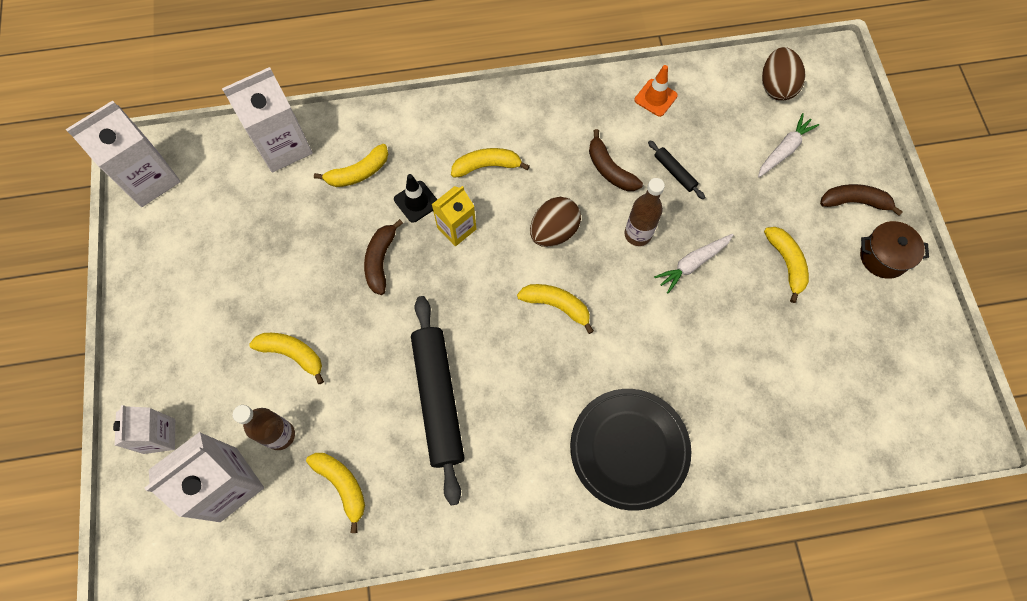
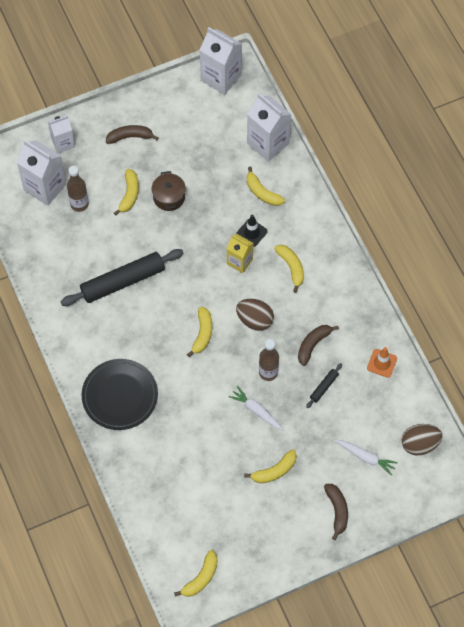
camera: 75 degrees right, 5 degrees down
(342, 485) = (59, 245): yellow banana -> yellow banana (201, 578)
(381, 260) = (204, 224): brown banana -> brown banana (130, 137)
(883, 256) = (298, 535): brown pot -> brown pot (169, 197)

